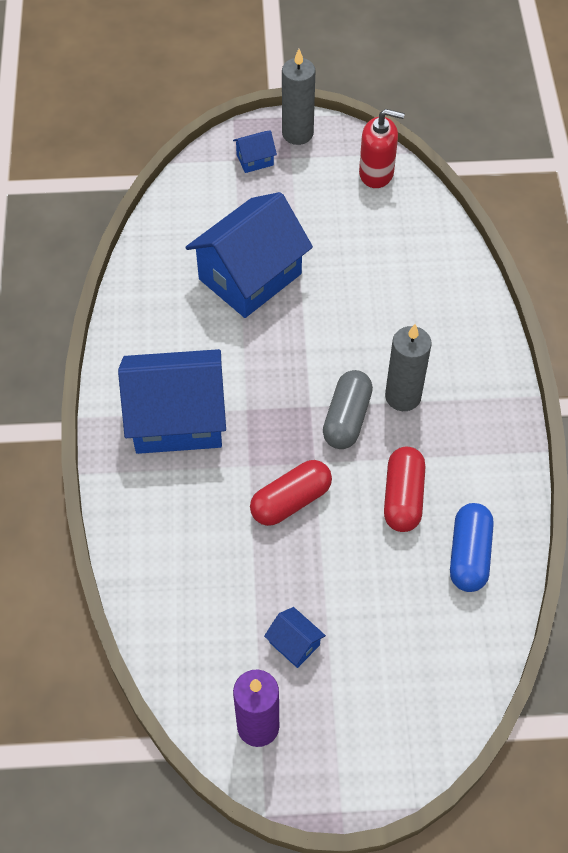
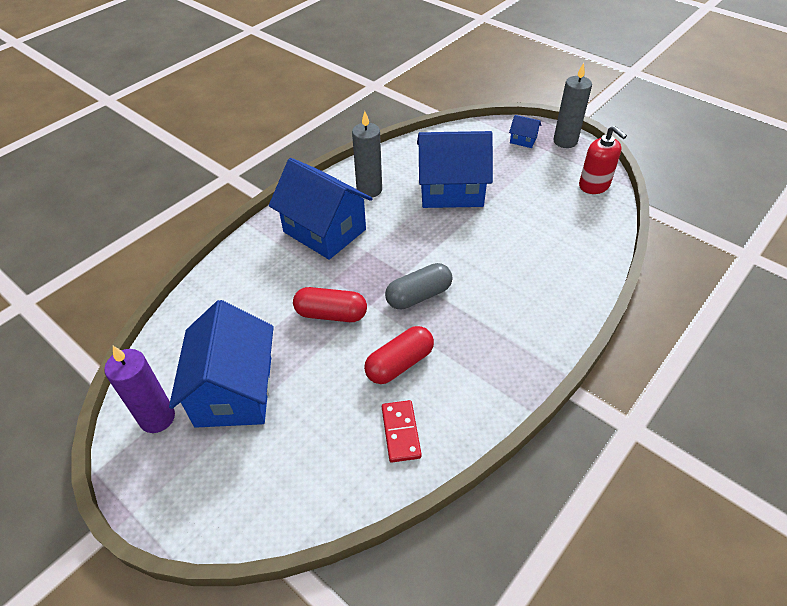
camera: 45 degrees right, 10 degrees down
(294, 643) = (234, 391): blue house -> blue house, size x2.42
(403, 396) = (469, 309): grey candle -> grey candle (369, 190)
(469, 554) = (400, 432): blue capsule -> red domino

